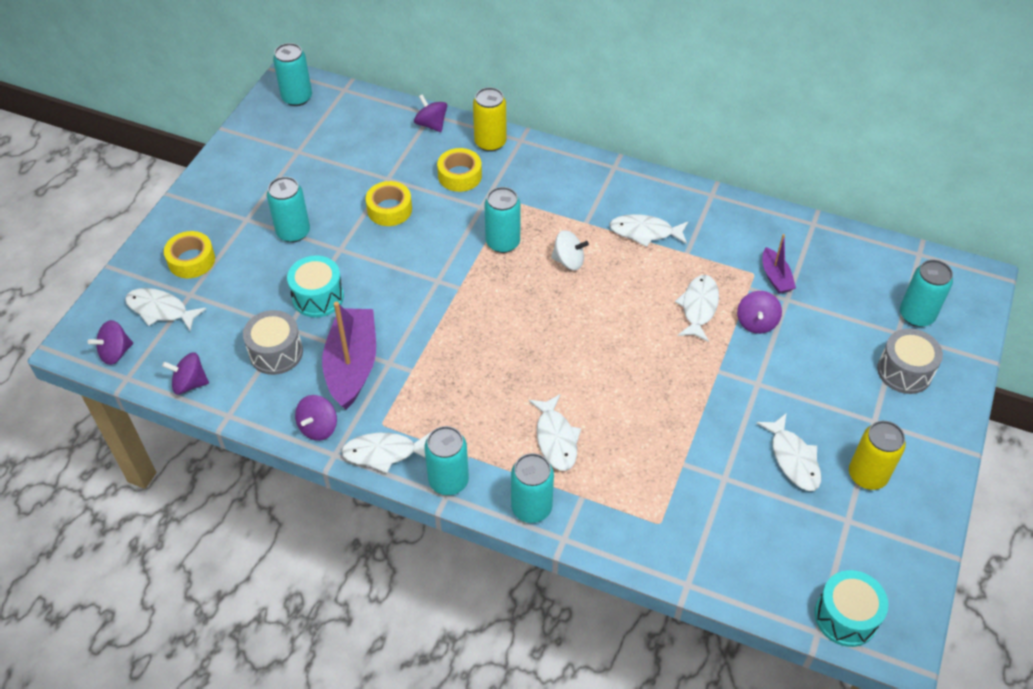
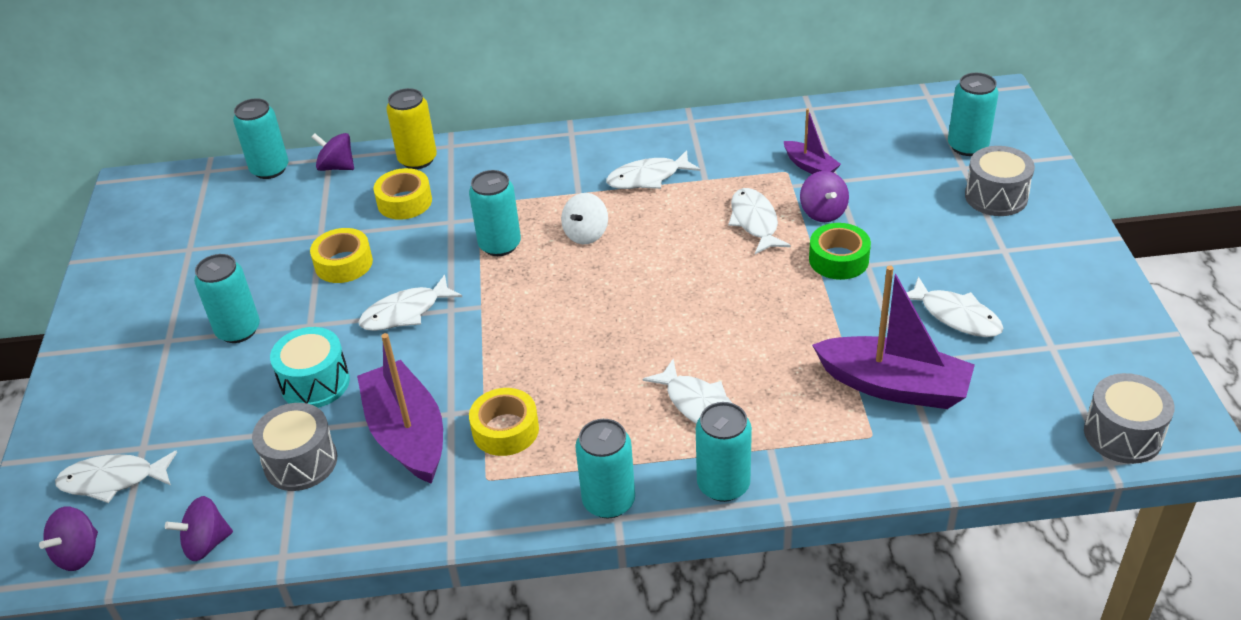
camera: 25 degrees left, 10 degrees down
(191, 260) = (121, 410): yellow tape -> yellow tape (505, 430)
(297, 98) = (152, 198): turquoise can -> turquoise can (270, 169)
(318, 427) = (410, 517): purple spinning top -> none
(384, 453) = (511, 508): white fish -> white fish (405, 312)
(568, 261) = (586, 234): white spinning top -> white spinning top turned 135 degrees clockwise
(704, 492) = (894, 386): none -> purple boat
(739, 369) = (838, 259): none -> green tape
(846, 617) = (1122, 434): turquoise drum -> grey drum
(867, 475) = (1037, 299): yellow can -> none

